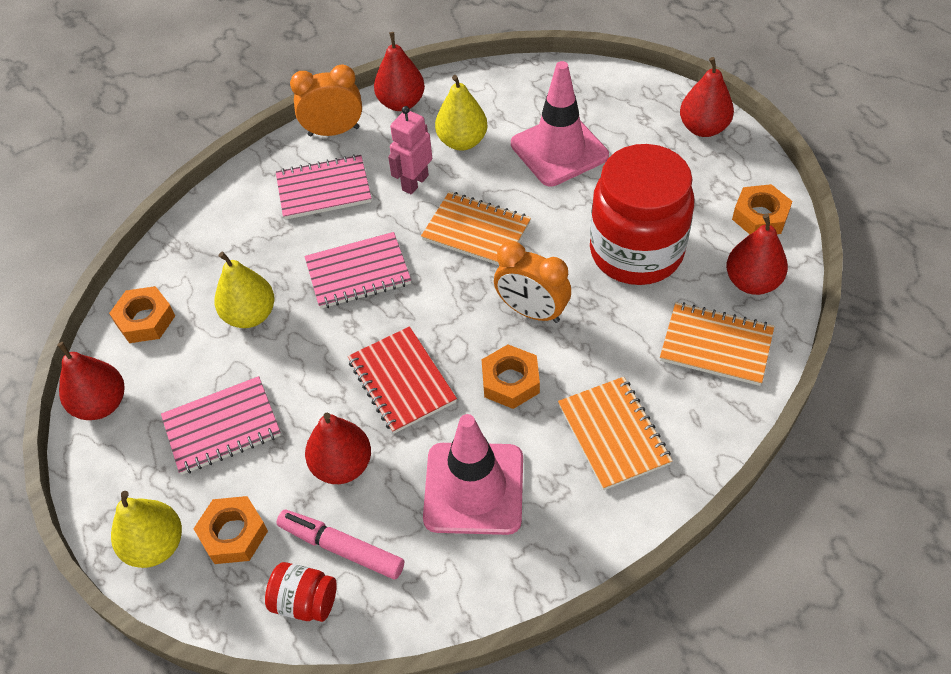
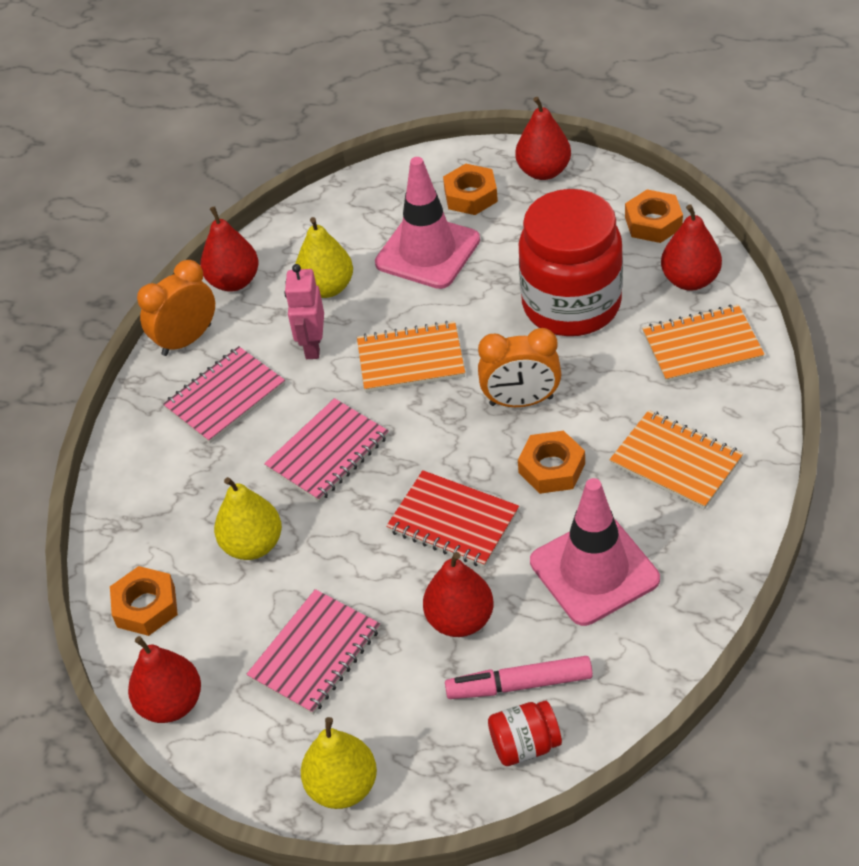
camera: 30 degrees left, 5 degrees down
(233, 534) = (409, 732): orange nut -> orange nut (471, 195)

